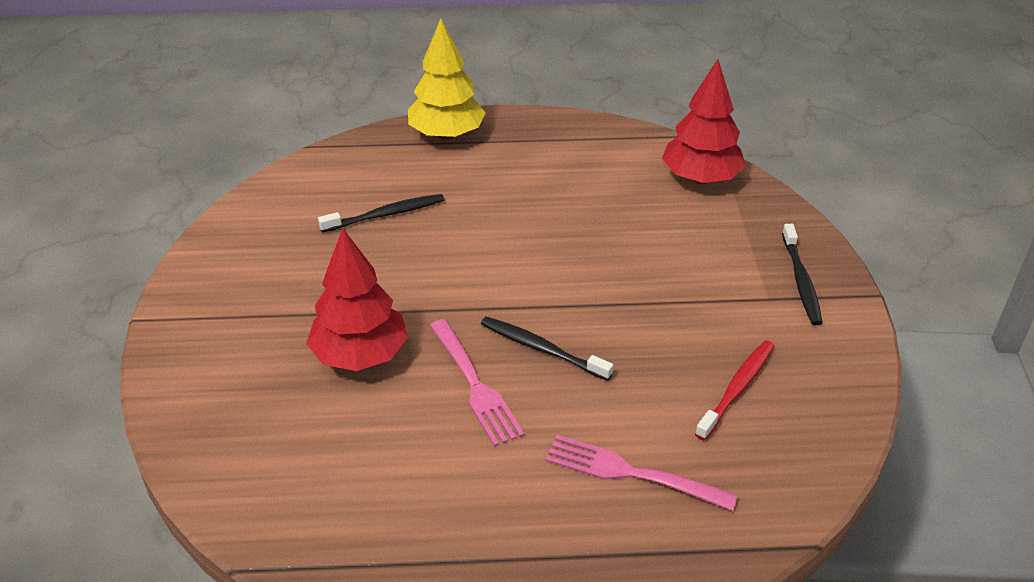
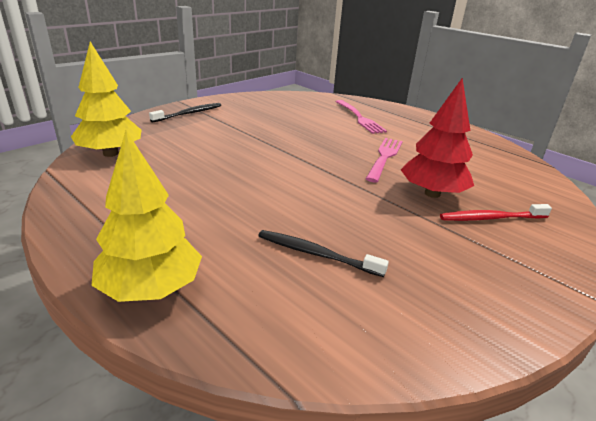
camera: 135 degrees left, 10 degrees down
(541, 349) = (334, 151): black toothbrush -> none
(700, 178) = (110, 153): red tree -> yellow tree
(737, 388) = (283, 112): red toothbrush -> red toothbrush (490, 218)

